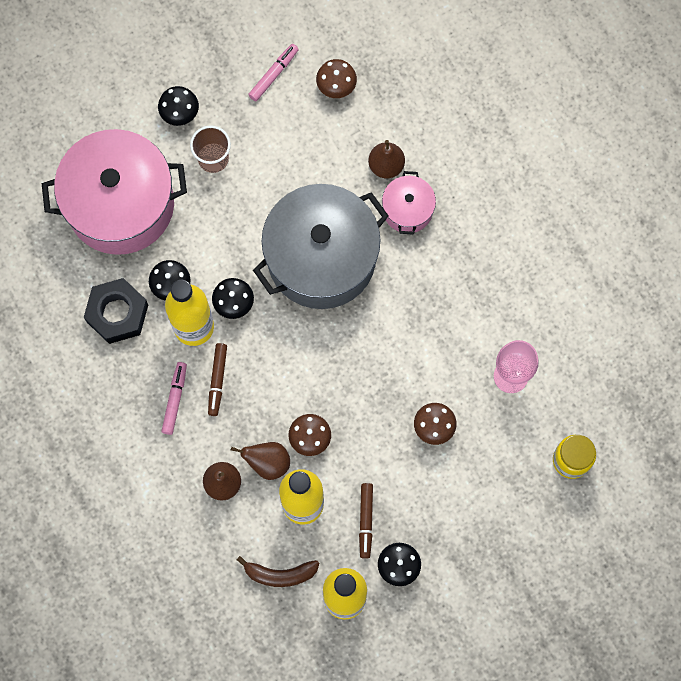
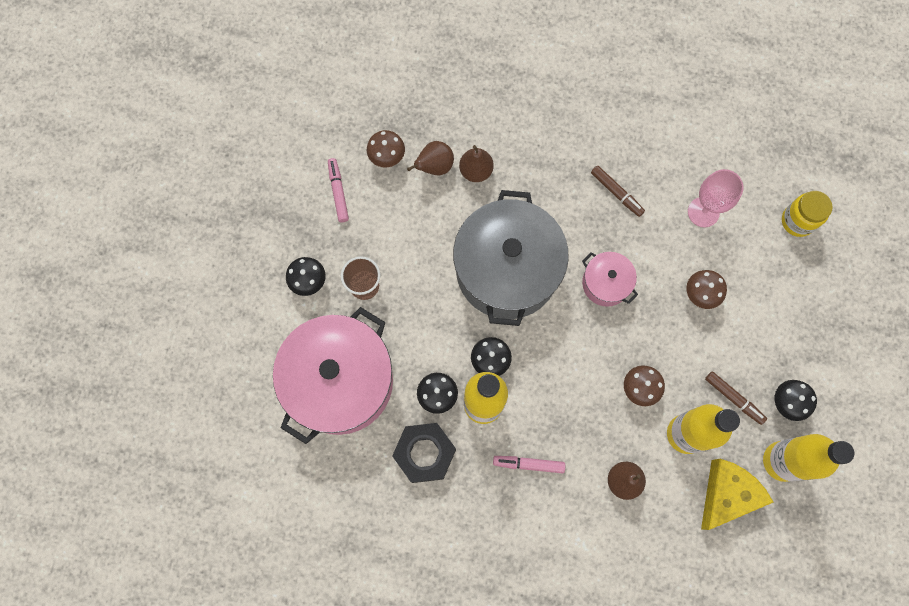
camera: 50 degrees left, 0 degrees up
(175, 399) = (528, 464): pink marker -> pink marker turned 45 degrees counterclockwise
(217, 380) = (539, 420): brown marker -> brown marker (616, 193)
(267, 463) = (633, 434): brown pear -> brown pear (434, 167)
(280, 574) = (727, 494): brown banana -> yellow cheese
(407, 209) = (521, 183): pink pot -> pink pot (605, 283)

